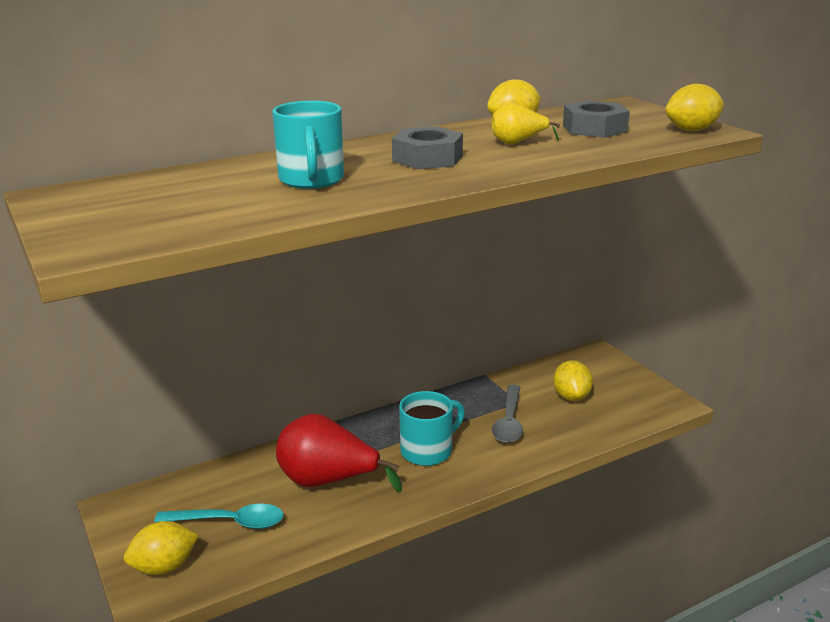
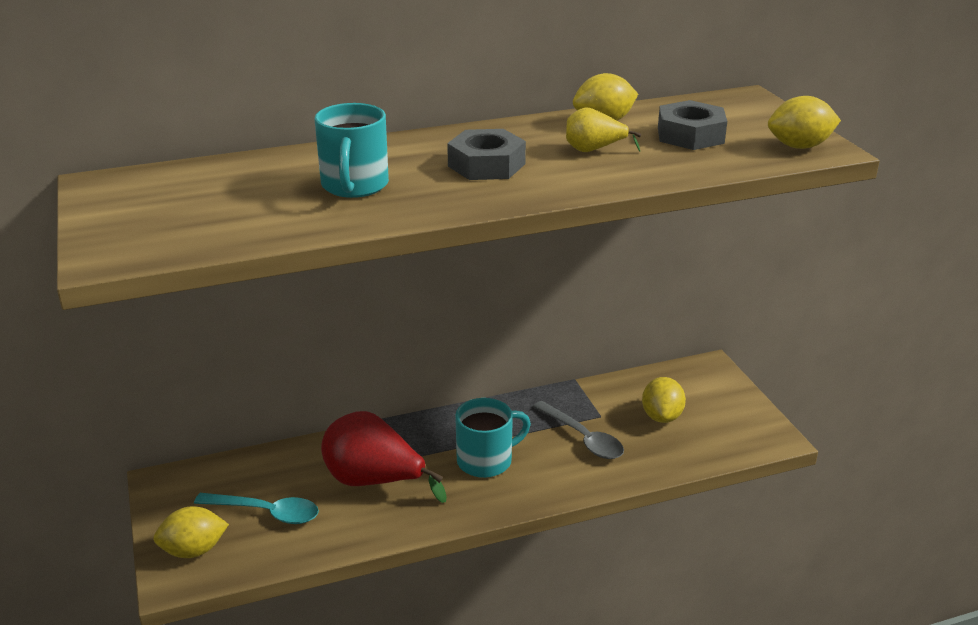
camera: 10 degrees right, 5 degrees up
(509, 422) = (583, 438): grey spoon -> grey spoon turned 60 degrees counterclockwise

